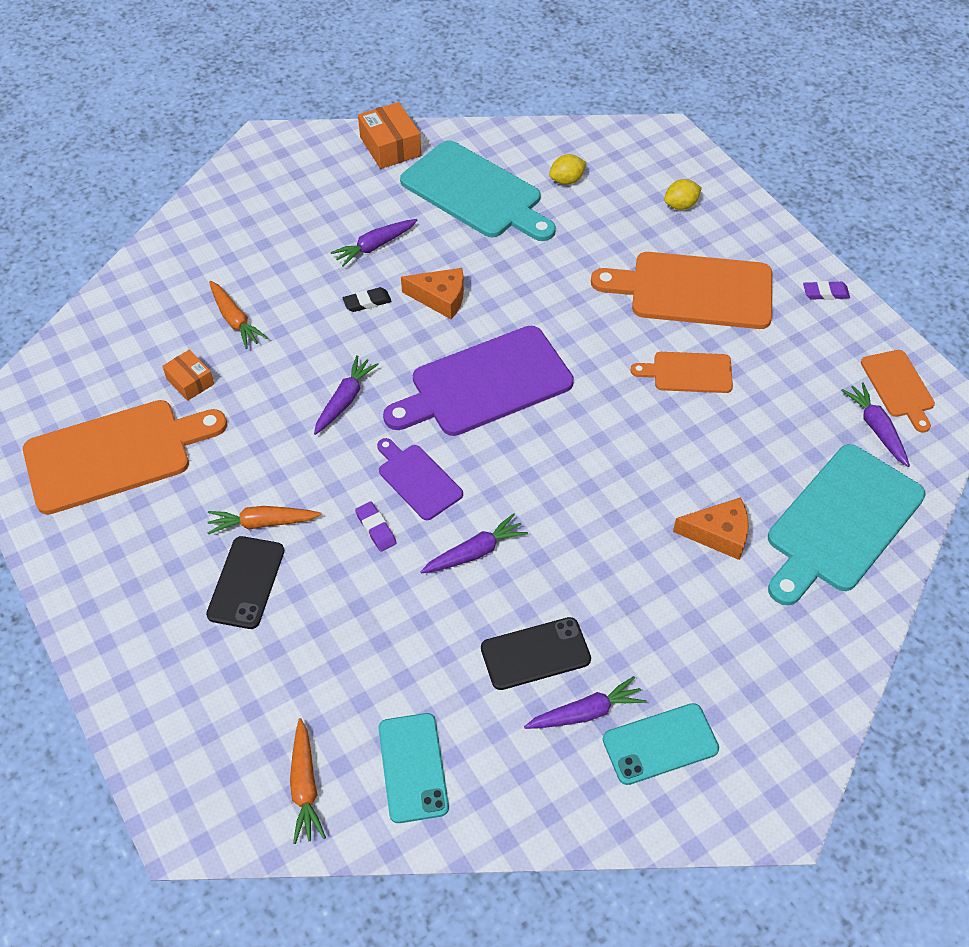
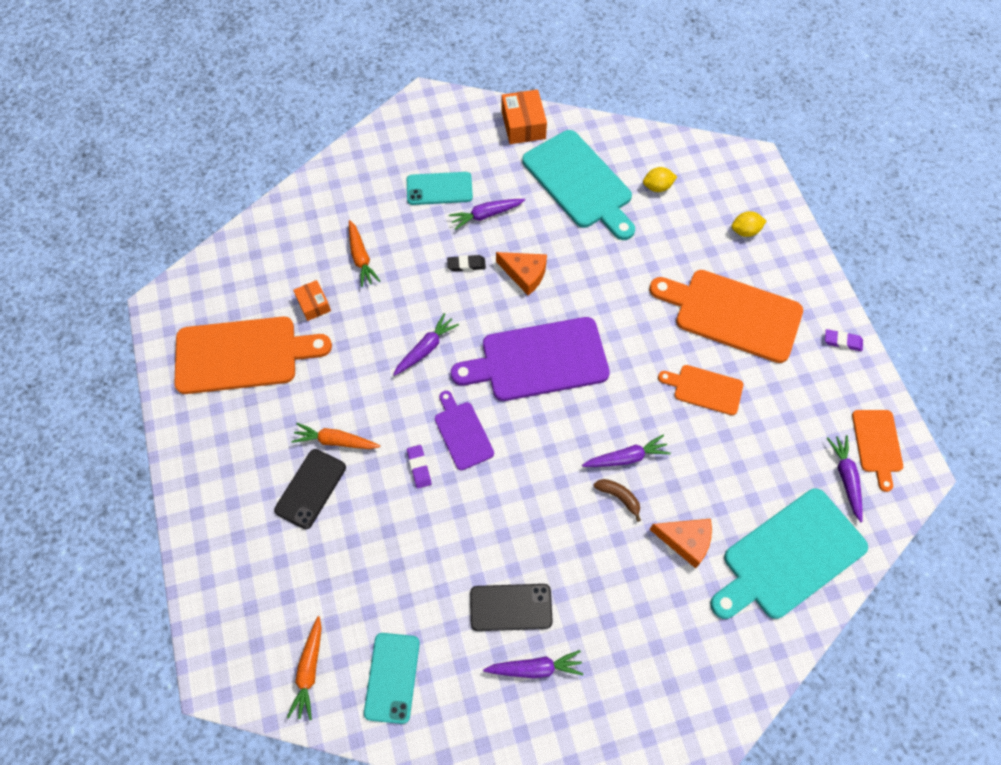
camera: 15 degrees right, 10 degrees up
(475, 552) = (489, 507): purple carrot -> purple carrot (626, 457)
(626, 506) = (619, 497): none -> brown banana
(660, 744) = (584, 710): turquoise phone -> turquoise phone (439, 189)

